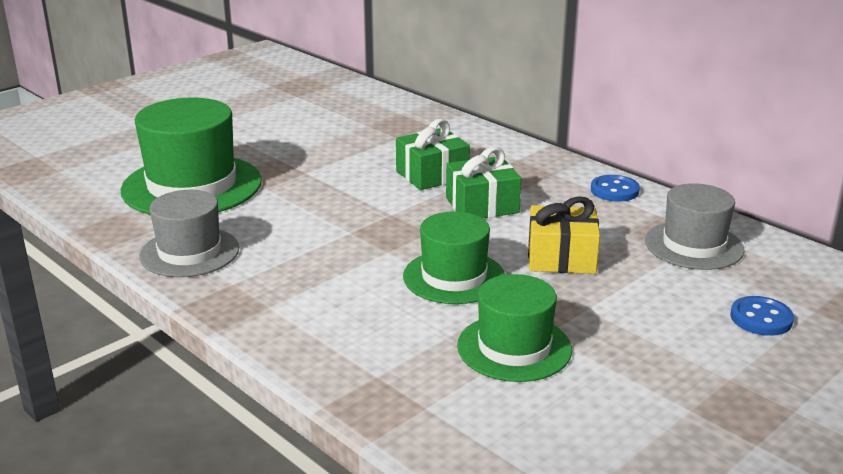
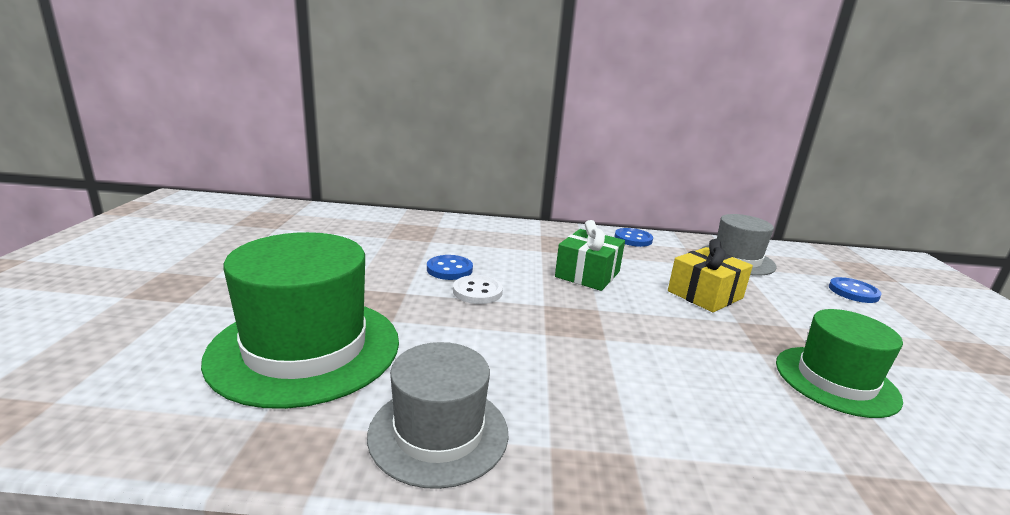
camera: 45 degrees left, 5 degrees down
(358, 188) = (477, 292): none -> white button
(369, 165) = (449, 269): none -> blue button
(432, 175) = (510, 262): green gift -> none
(454, 277) = (687, 339): green hat -> none

